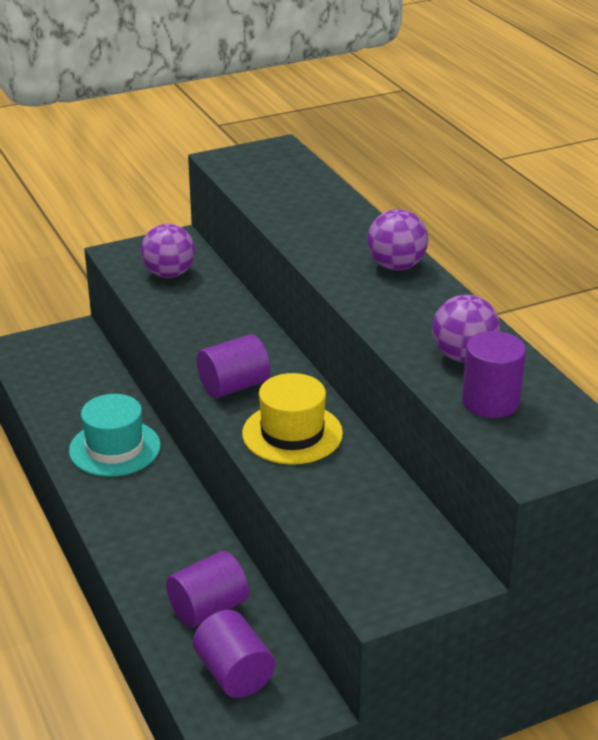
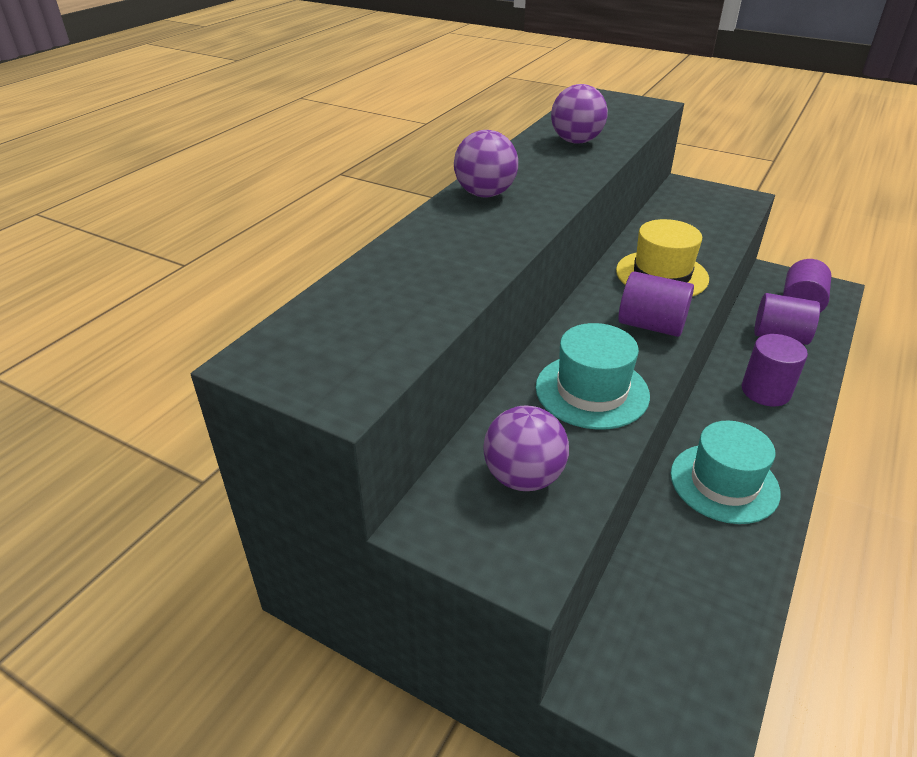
camera: 125 degrees left, 5 degrees up
(201, 325) = (592, 391): none -> turquoise hat
(490, 401) = (611, 124): purple cylinder -> purple cylinder (765, 391)

